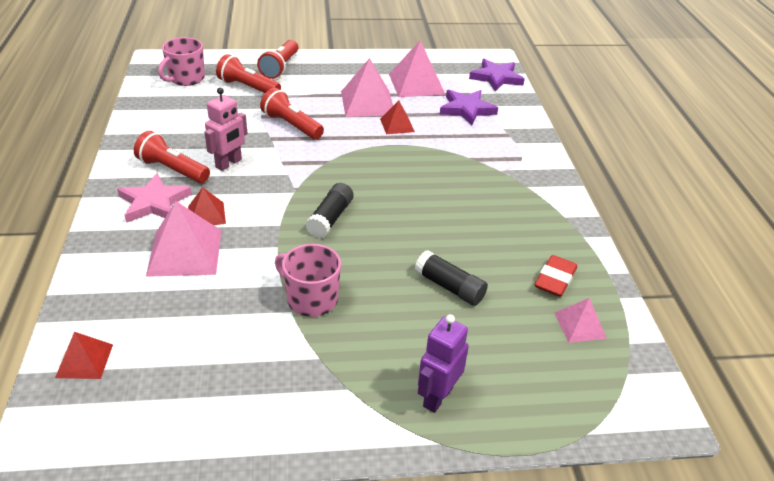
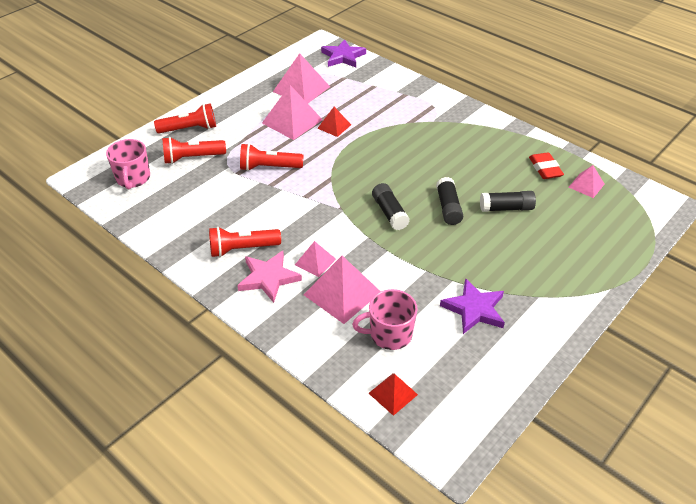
camera: 40 degrees left, 5 degrees up
(206, 214) = (315, 261): red pyramid -> pink pyramid
(229, 163) = (272, 220): pink robot -> none
(280, 67) = (190, 129): red flashlight -> red flashlight turned 75 degrees counterclockwise
(311, 299) = (452, 266): pink mug -> pink mug (389, 334)
(391, 249) = (448, 207): none -> black glue stick
(437, 397) = (580, 268): purple robot -> none
(467, 109) = (358, 90): purple star -> purple star (474, 309)

